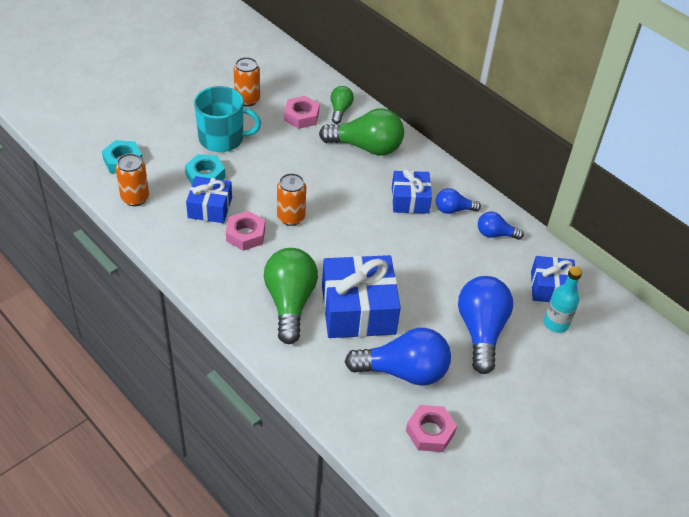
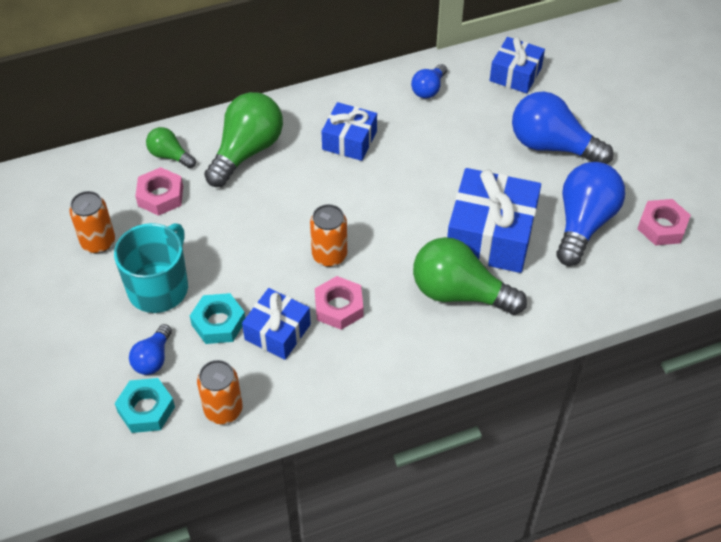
camera: 65 degrees left, 5 degrees up
(453, 209) = (380, 110): blue light bulb -> blue light bulb (153, 358)
(556, 323) = (560, 87): turquoise bottle -> none

